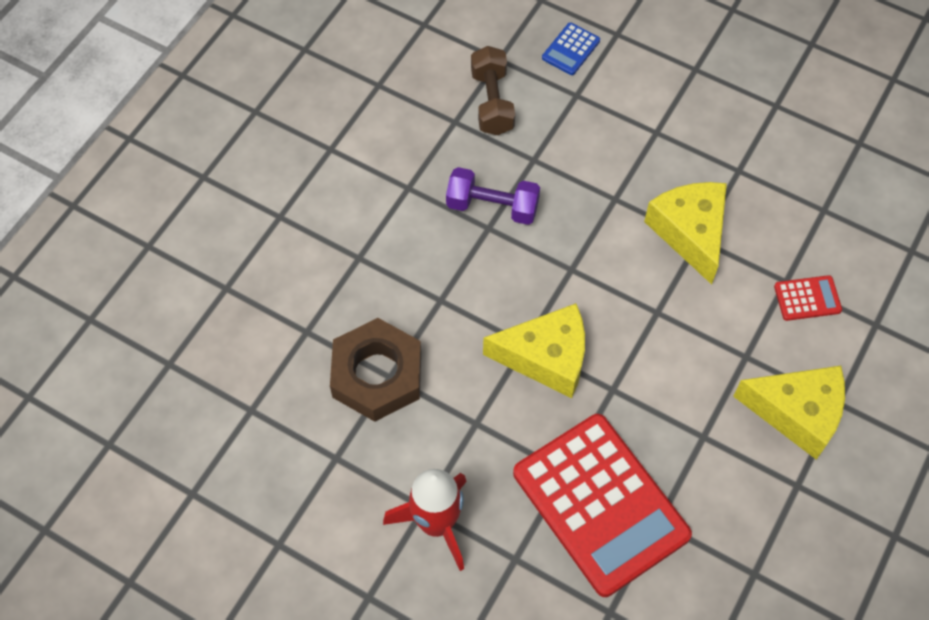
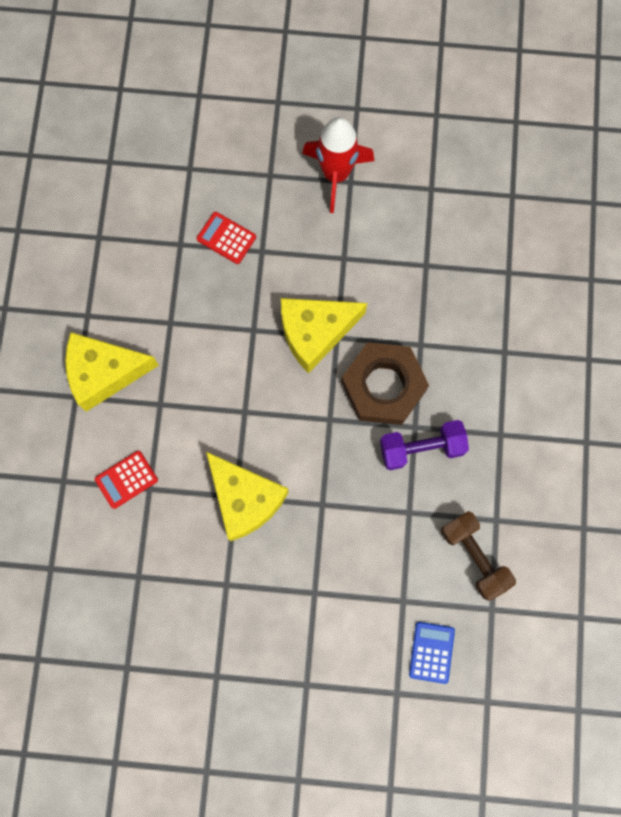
camera: 155 degrees right, 15 degrees up
(377, 375) = (436, 261): brown nut -> brown nut (383, 386)
(600, 504) = (226, 238): red calculator -> red calculator, size x0.40

